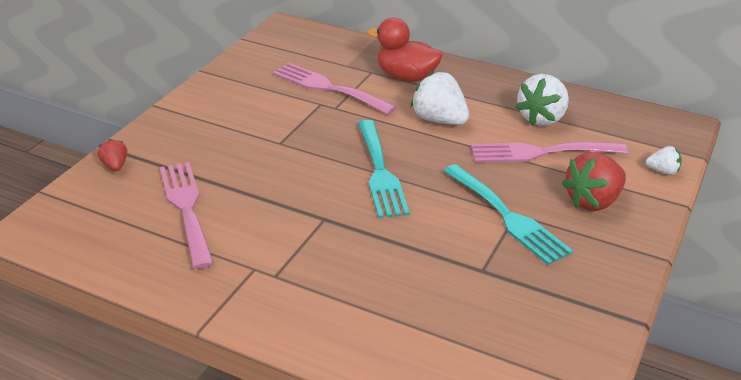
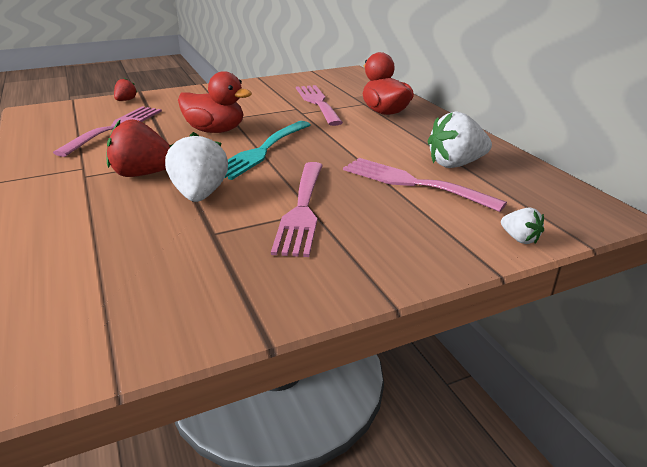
camera: 40 degrees right, 5 degrees down
(295, 166) = (215, 131): none -> red duck
(439, 120) = (363, 139): white strawberry -> white strawberry (200, 194)
(508, 217) = (302, 210): turquoise fork -> pink fork
(593, 201) = (399, 231): red strawberry -> red strawberry (143, 174)

